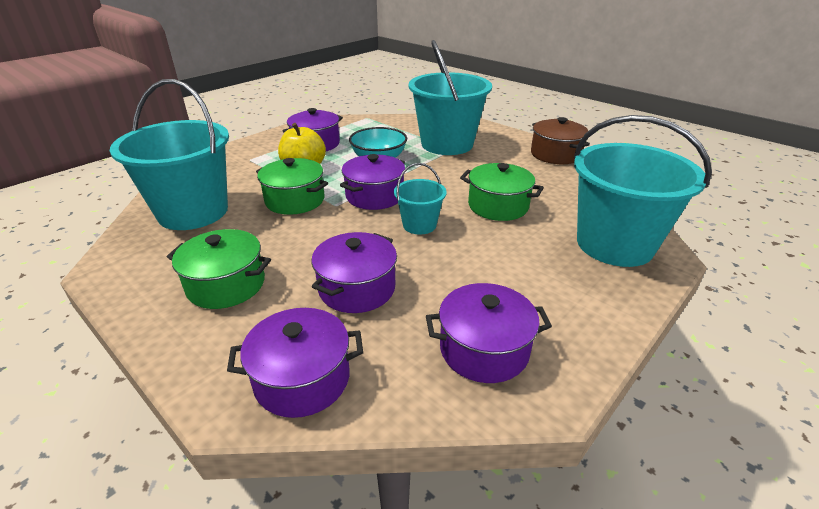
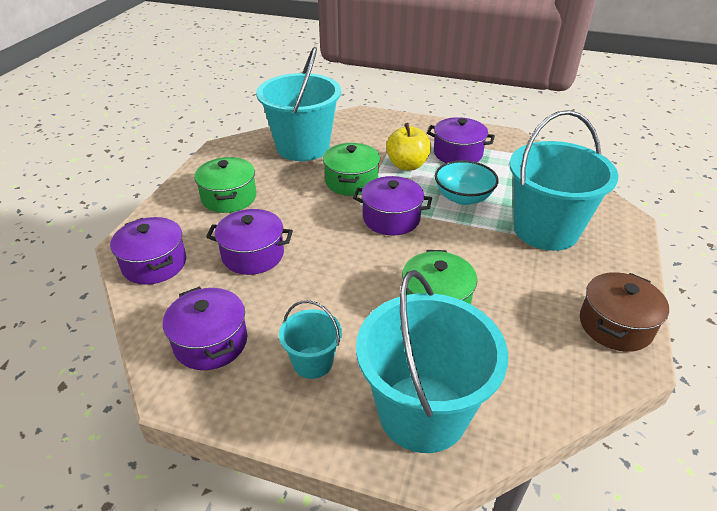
camera: 65 degrees right, 5 degrees up
(419, 225) = (361, 259): turquoise bucket -> turquoise bucket (313, 362)

